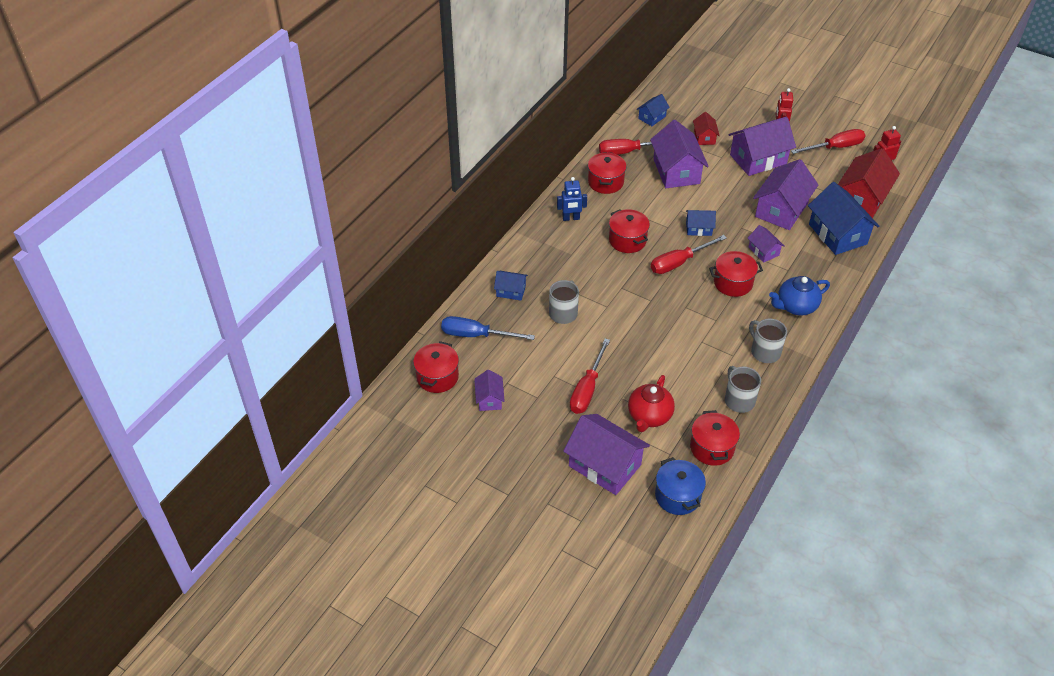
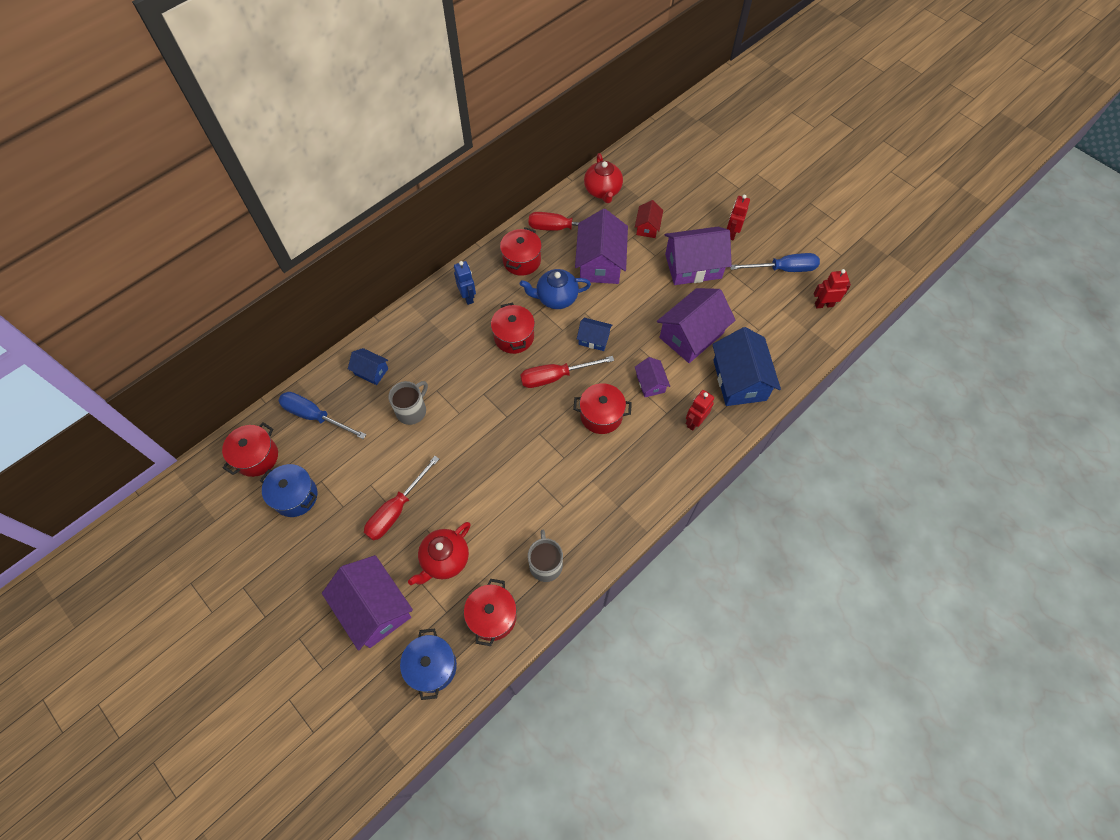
camera: 15 degrees right, 15 degrees up
(489, 399) = (295, 496): purple house -> blue pot
(571, 218) = (468, 297): blue robot -> blue robot turned 120 degrees counterclockwise
(652, 117) = (603, 191): blue house -> red teapot
(764, 352) = (598, 510): grey mug -> none
(795, 306) = (655, 461): blue teapot -> blue teapot (556, 298)
(814, 271) = (694, 422): none -> red robot
(835, 147) = (783, 269): red screwdriver -> blue screwdriver
(862, 198) = (785, 341): red house -> none

